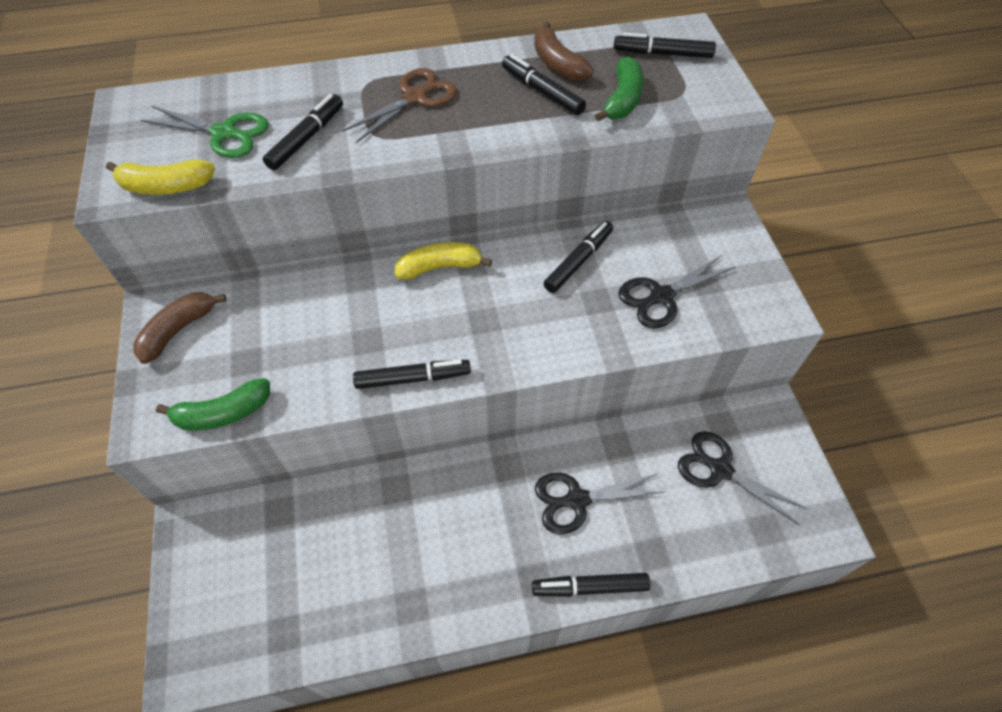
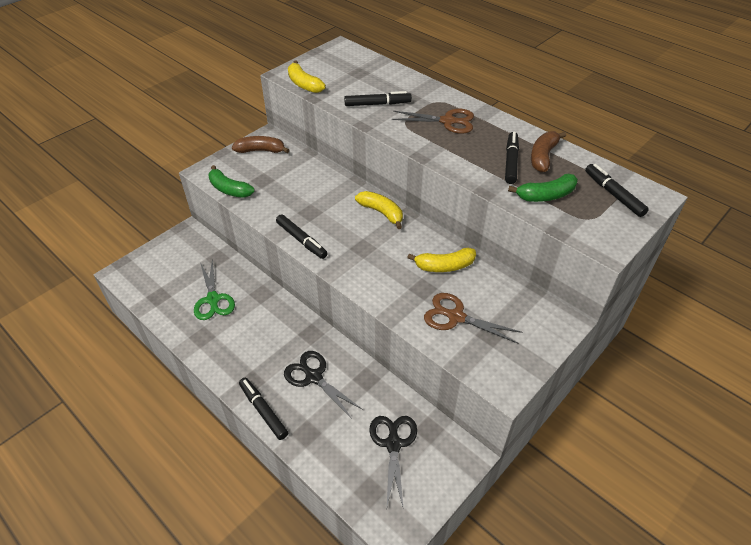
camera: 55 degrees right, 10 degrees down
(225, 133) = (353, 81): green scissors -> green scissors (213, 299)
(578, 261) = (444, 266): black marker -> yellow banana
(660, 297) = (455, 317): black scissors -> brown scissors

